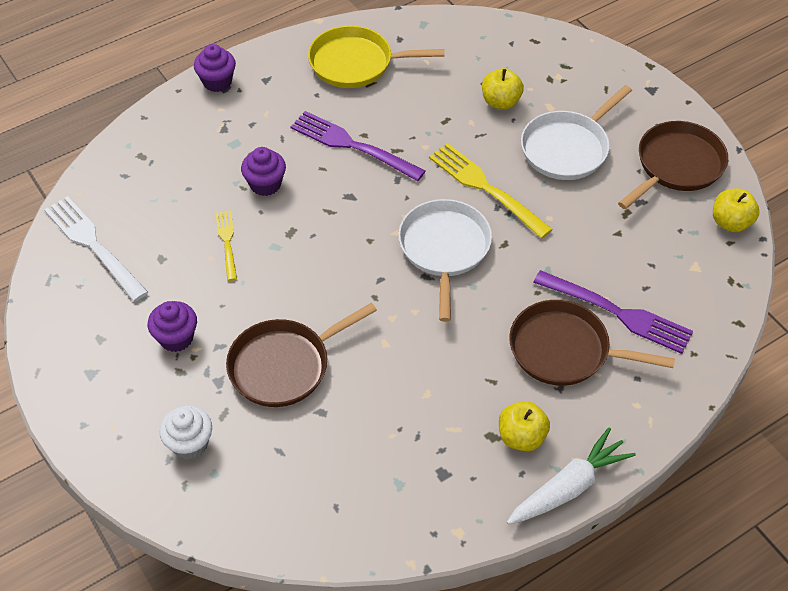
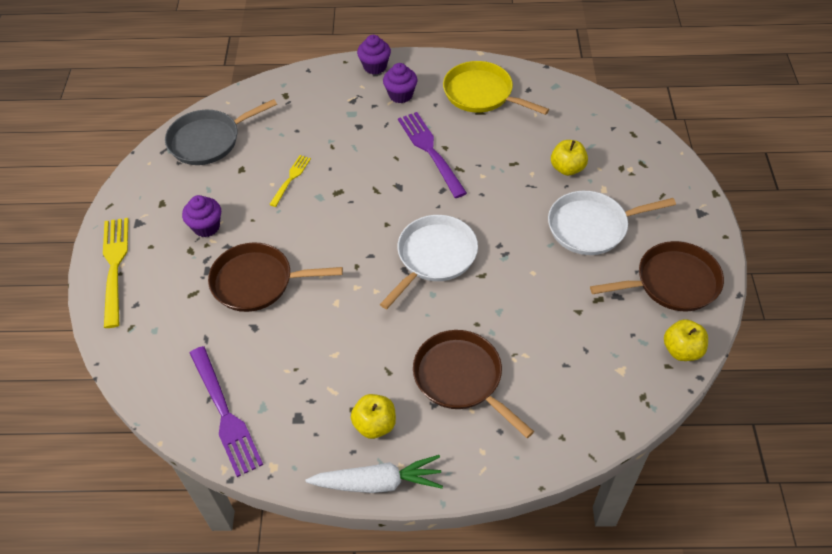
camera: 35 degrees right, 0 degrees up
(93, 245) = (208, 140): white fork -> grey pan
(190, 444) = (156, 302): white cupcake -> none
(265, 184) = (348, 151): purple cupcake -> purple cupcake (400, 95)
(486, 188) = (502, 227): yellow fork -> yellow fork (115, 267)
(617, 313) = (526, 372): purple fork -> purple fork (225, 414)

